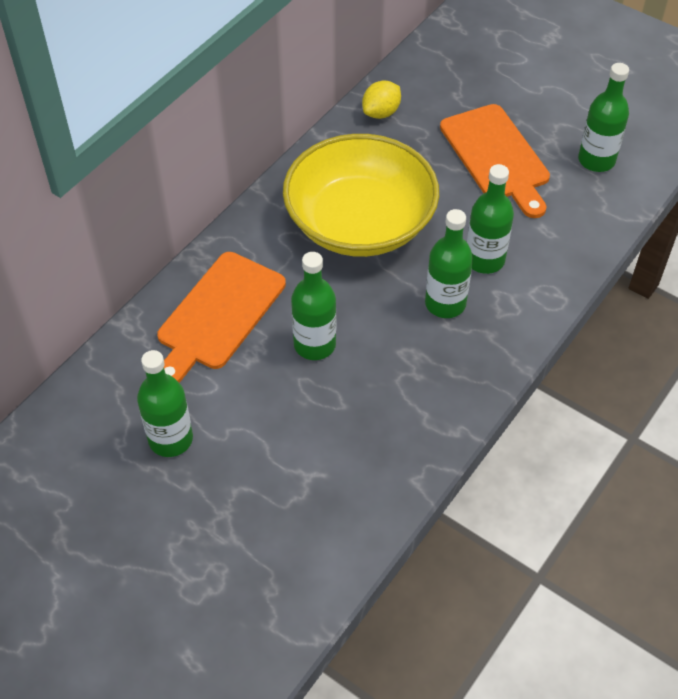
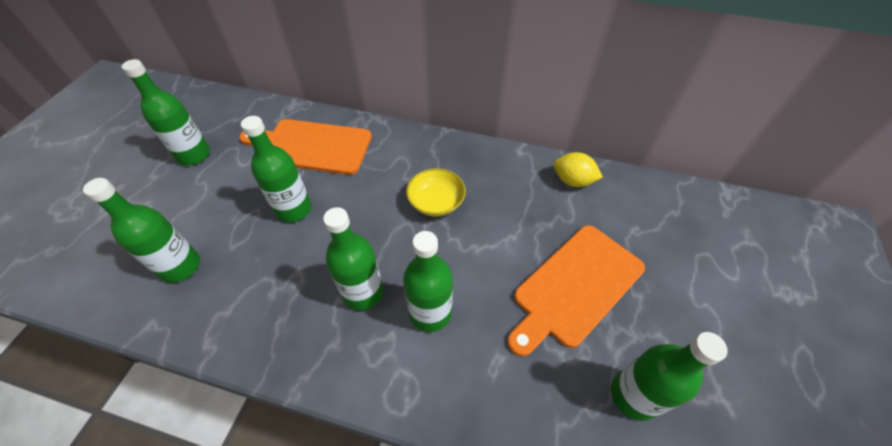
camera: 70 degrees right, 0 degrees up
(351, 454) = (181, 266): none -> green bottle
(360, 223) = (436, 202): yellow bowl -> yellow bowl, size x0.42

